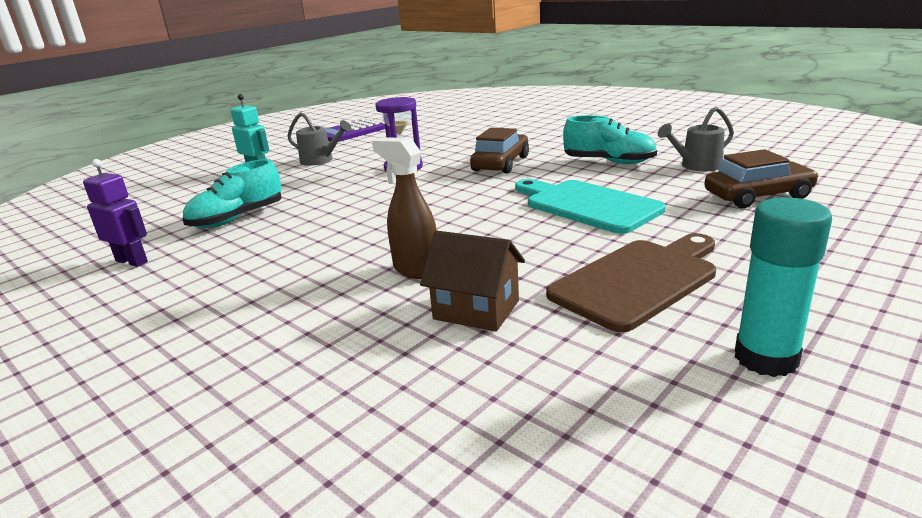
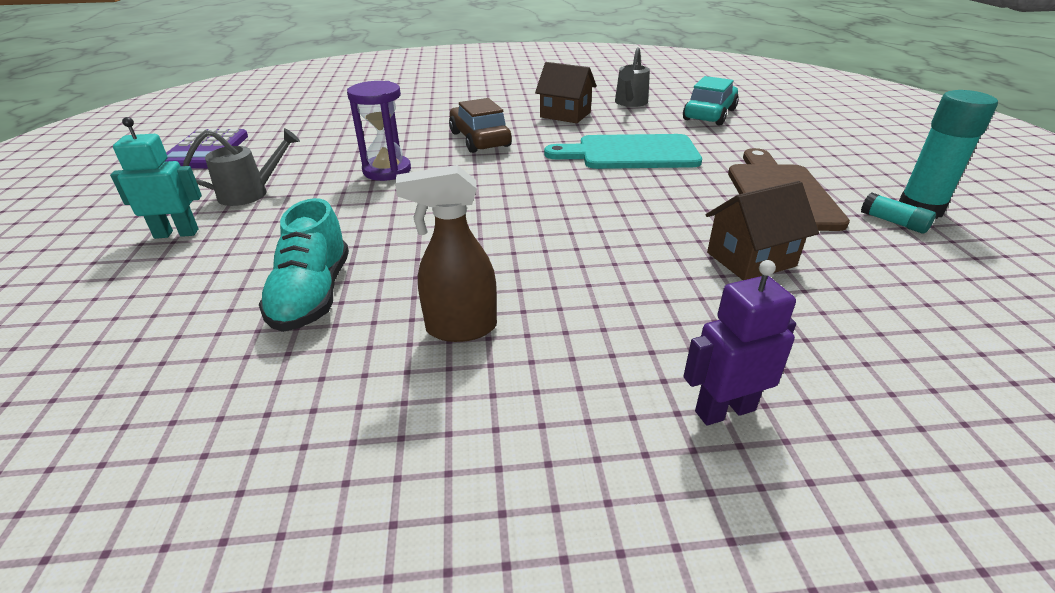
camera: 50 degrees left, 10 degrees up
(132, 261) = (289, 415): purple robot -> purple robot (724, 410)
(415, 269) = (638, 253): brown spray bottle -> brown spray bottle (460, 328)
(609, 162) = (565, 115): turquoise shoe -> brown house
(692, 352) = (893, 222): none -> turquoise glue stick
(758, 196) = (709, 114): brown car -> turquoise car

